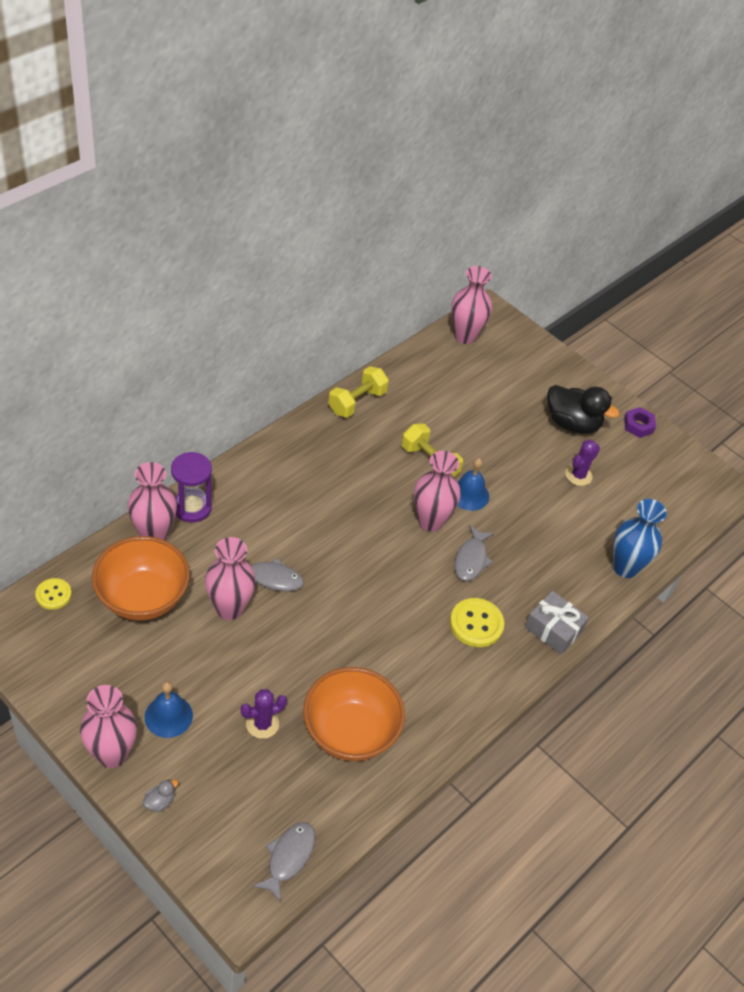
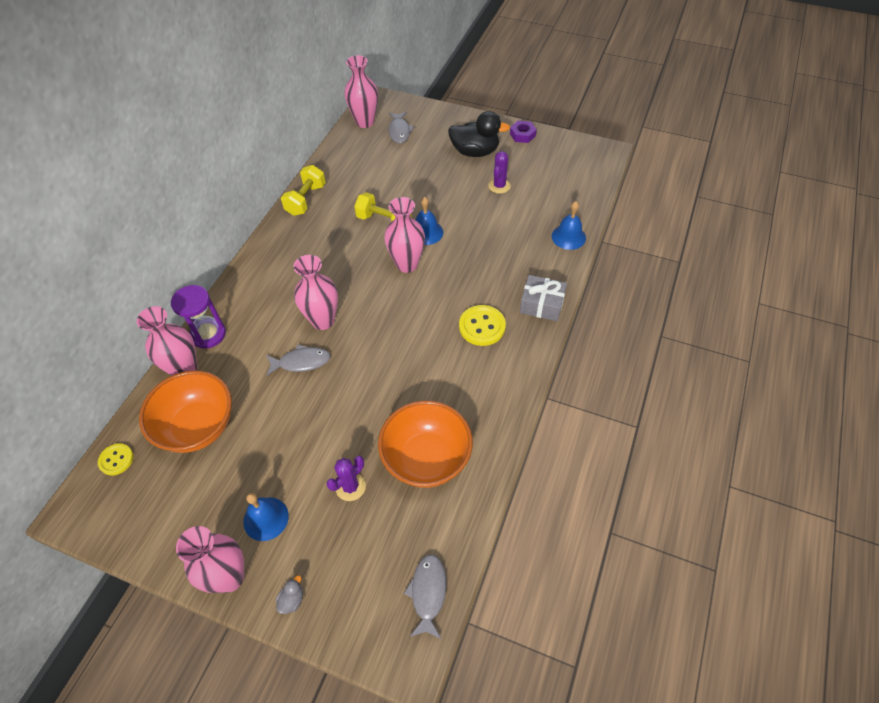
camera: 15 degrees left, 5 degrees up
(229, 608) = (277, 402): pink vase -> pink vase (323, 320)
(471, 559) = (452, 279): grey fish -> grey fish (399, 131)
(625, 567) = (568, 237): blue vase -> blue bell

